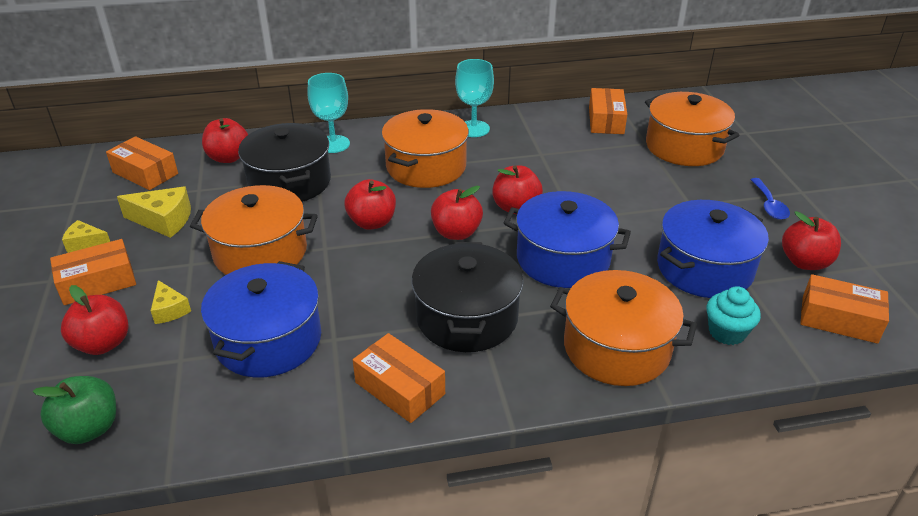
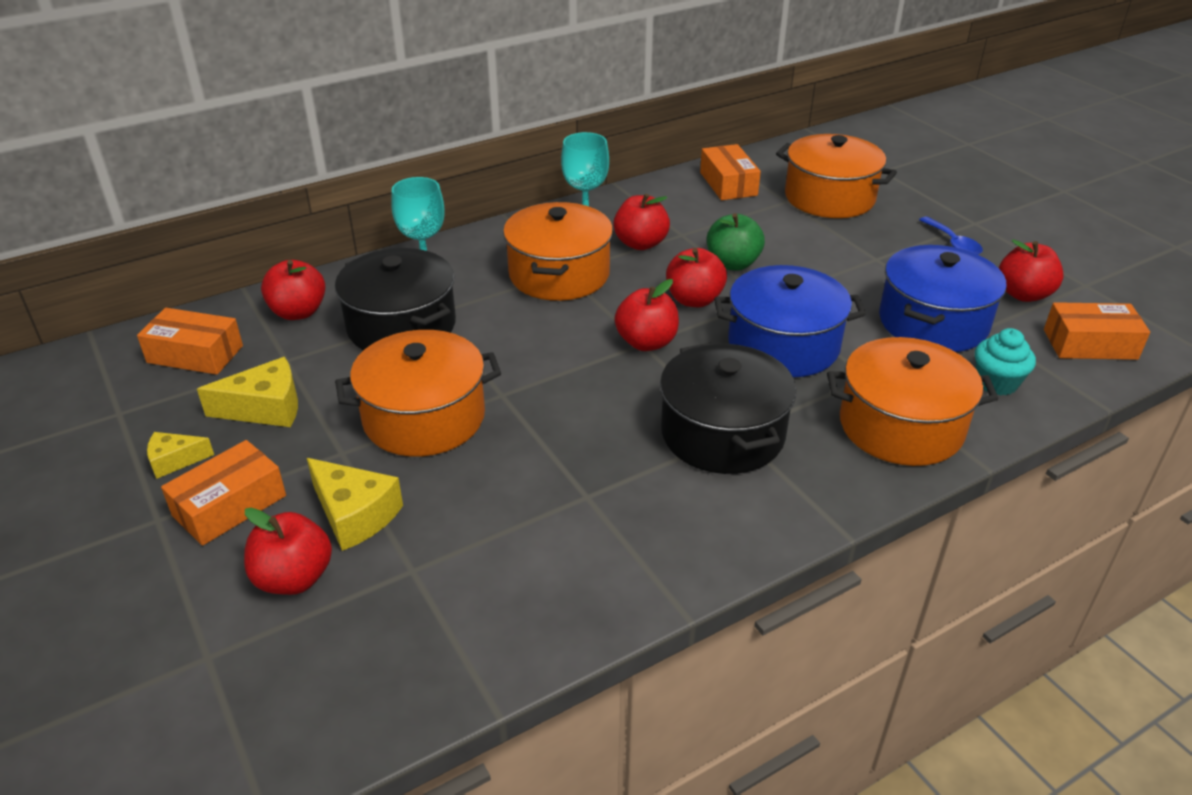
camera: 20 degrees left, 0 degrees up
(89, 428) = (351, 685): green apple -> green apple (732, 264)
(169, 310) = (354, 515): yellow cheese -> yellow cheese, size x1.64
(268, 340) = (508, 518): blue pot -> none
(372, 222) = (539, 352): red apple -> red apple (640, 244)
(400, 388) = (701, 530): orange box -> none

